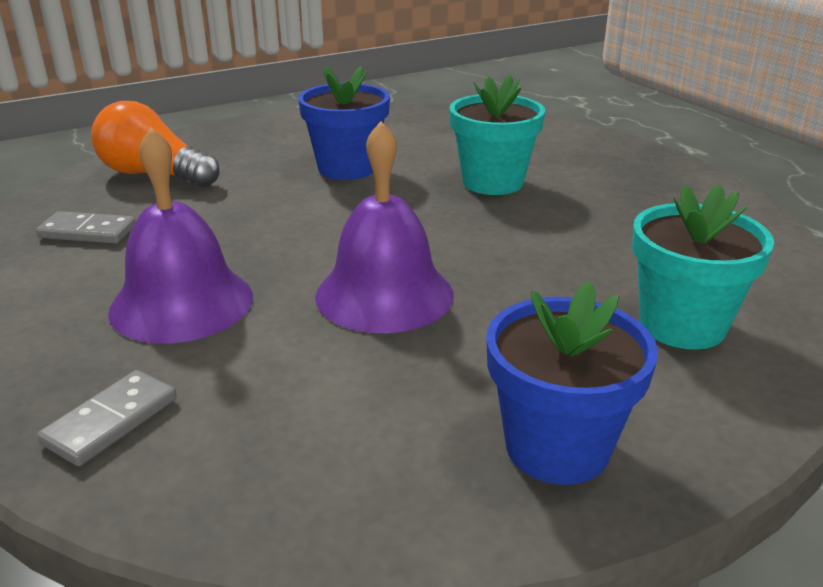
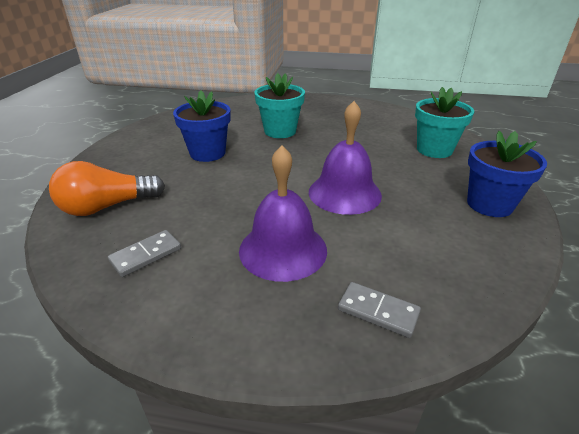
camera: 50 degrees left, 5 degrees up
(111, 421) = (378, 311): grey domino -> grey domino turned 45 degrees counterclockwise

